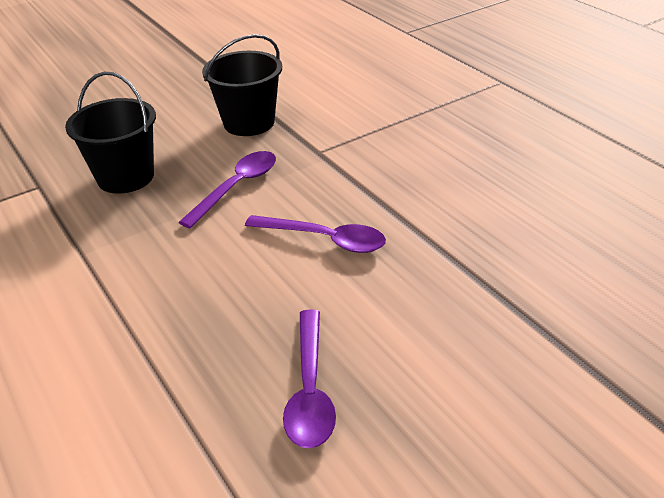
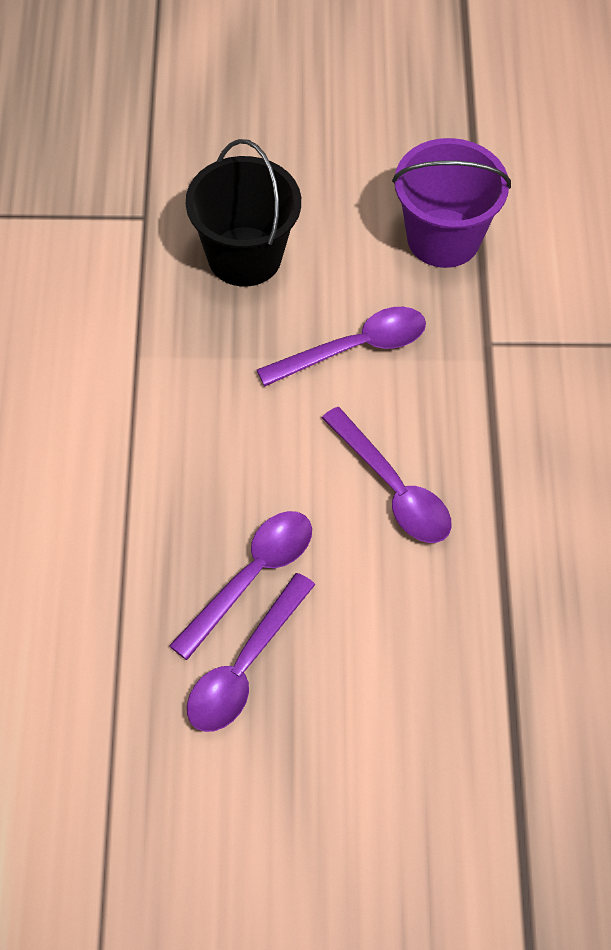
camera: 30 degrees right, 20 degrees up
(249, 123) = (443, 238): black bucket -> purple bucket
(268, 332) = (252, 577): none -> purple spoon

